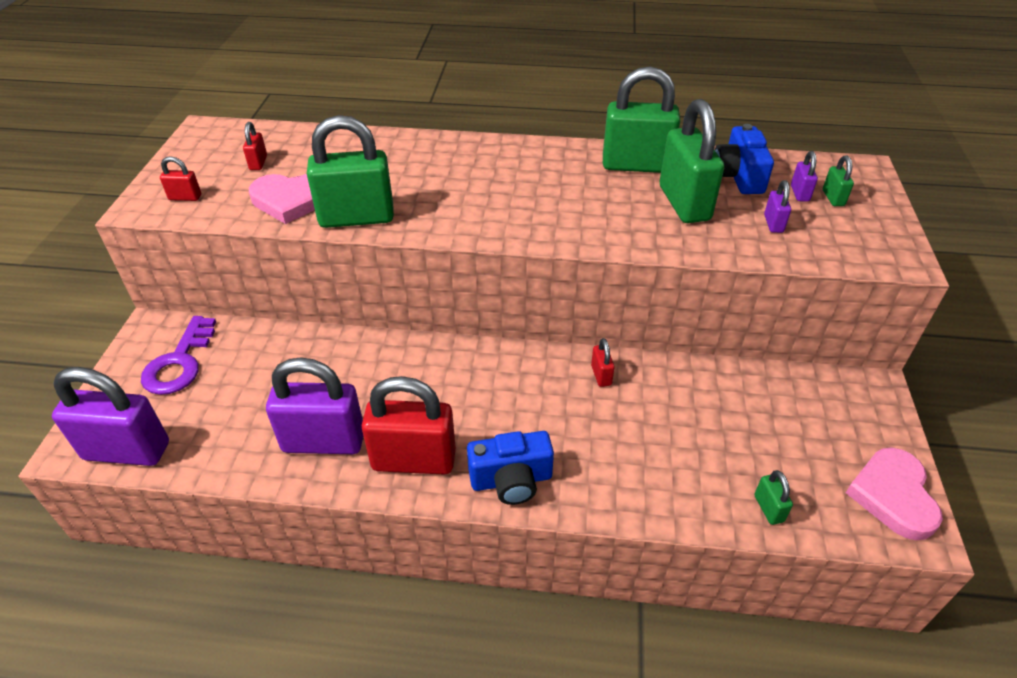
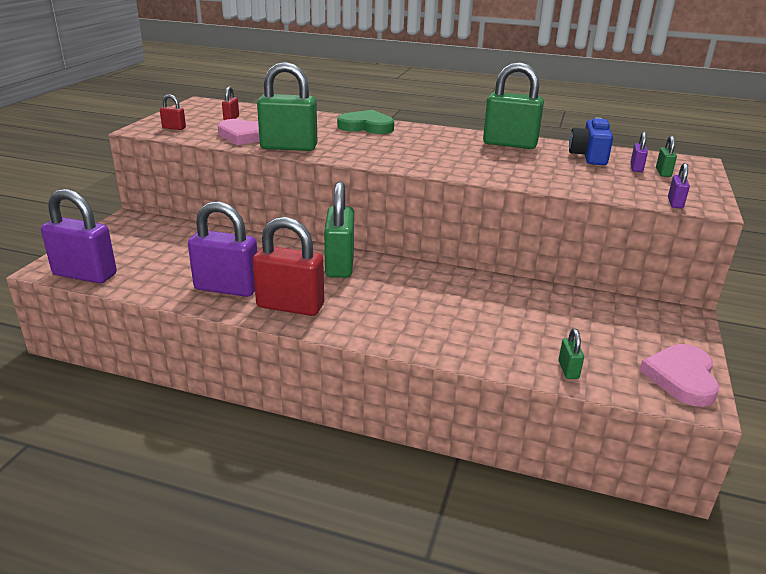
camera: 10 degrees right, 15 degrees down
(179, 363) = (140, 237): purple key -> none
(444, 154) = (366, 126): none -> green heart
(511, 480) = (361, 326): blue camera -> none
(601, 375) = (455, 281): red padlock -> none
(684, 203) = (539, 164): green padlock -> green padlock (339, 265)
(773, 224) = (607, 179): purple padlock -> purple padlock (675, 203)

